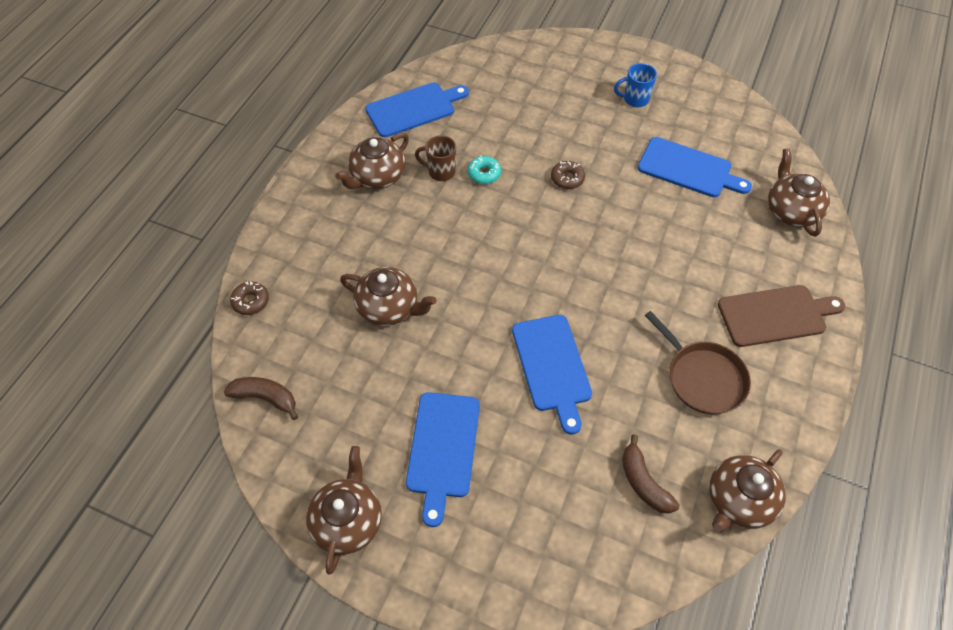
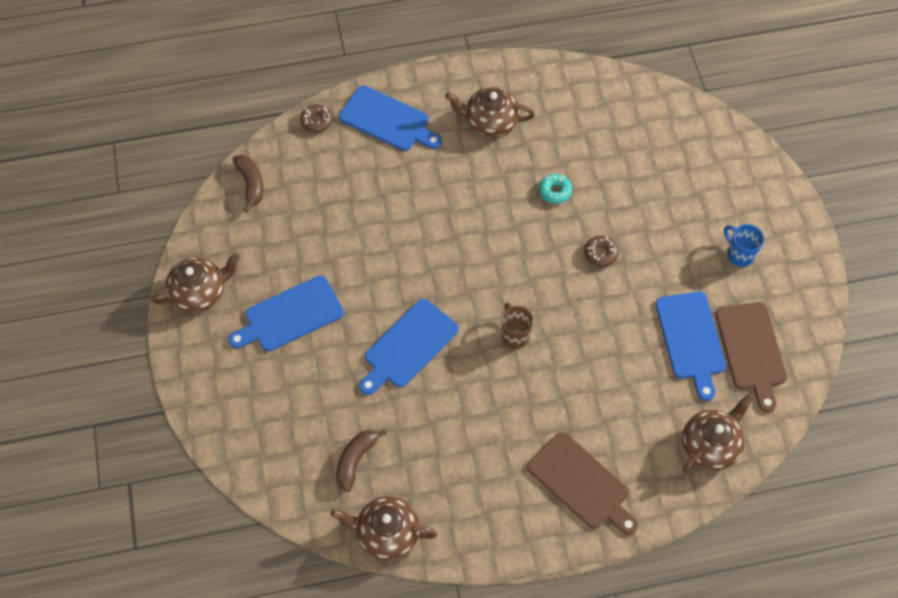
camera: 55 degrees right, 5 degrees up
(389, 307) = (377, 209): brown teapot -> none
(414, 109) = (581, 100): blue cutting board -> blue cutting board (387, 120)
(440, 172) = (531, 160): brown mug -> brown mug (515, 335)
(702, 377) = (477, 456): brown pan -> none
(723, 140) = (751, 350): none -> brown cutting board

